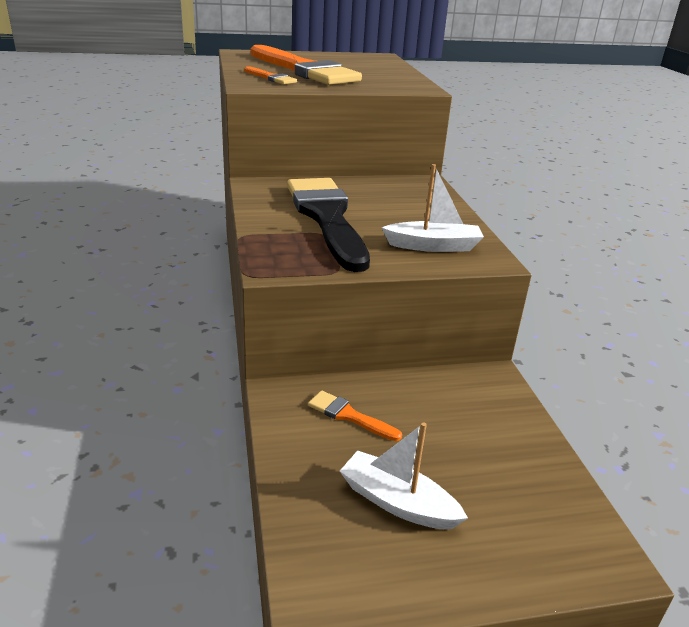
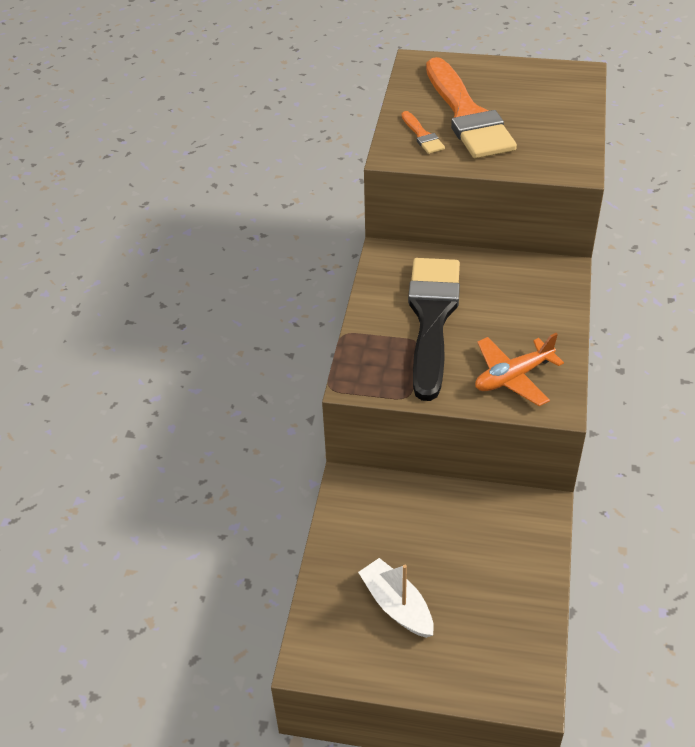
camera: 25 degrees right, 15 degrees up
(349, 416) = (395, 519): orange brush -> none
(433, 246) = (513, 377): white boat -> orange plane

